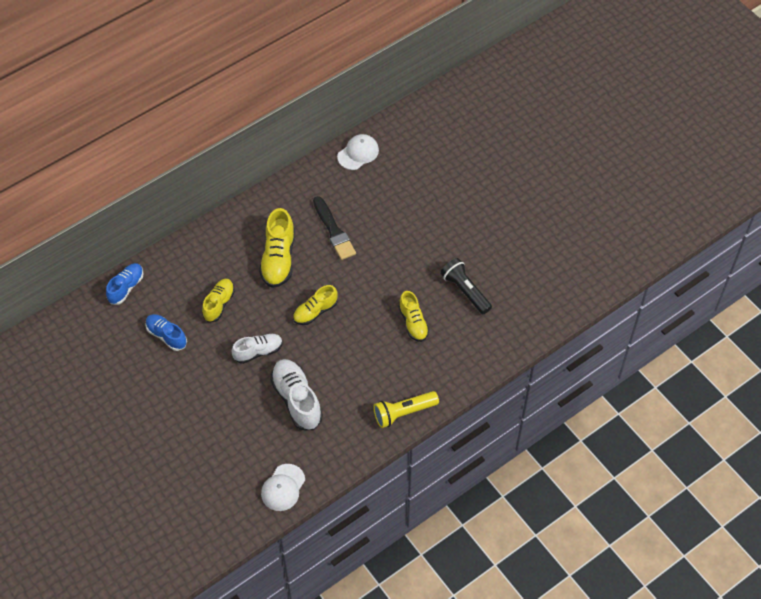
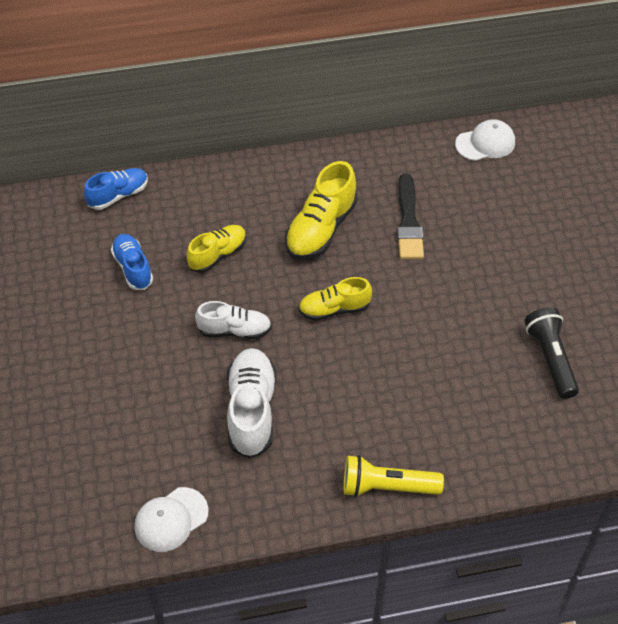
camera: 25 degrees right, 5 degrees down
(413, 323) = (458, 373): yellow shoe -> none

